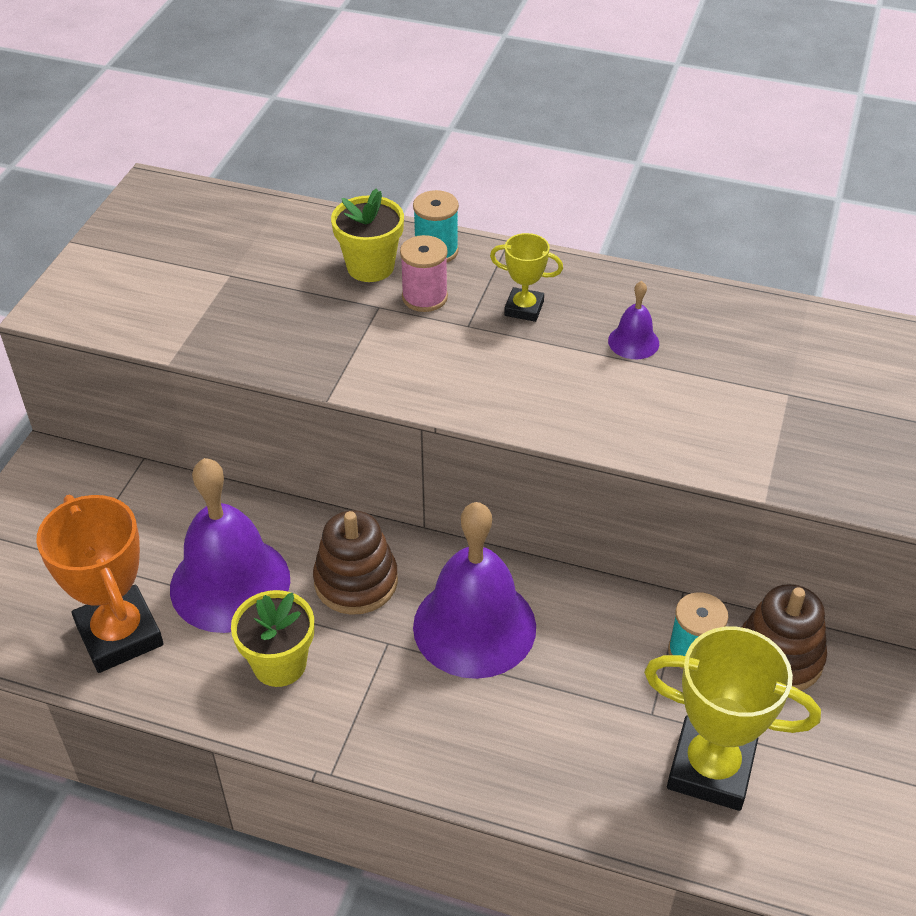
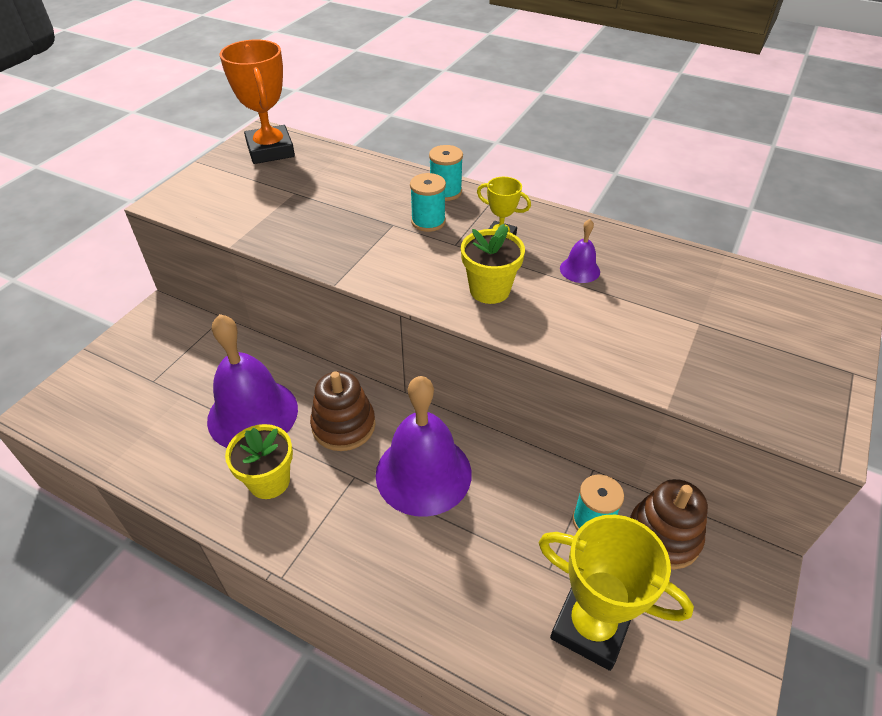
camera: 10 degrees right, 0 degrees up
(119, 635) = (162, 441): orange trophy -> orange trophy (270, 150)
(370, 267) = (395, 197): yellow flower pot -> yellow flower pot (489, 290)
(424, 297) = (428, 222): pink spool -> turquoise spool

